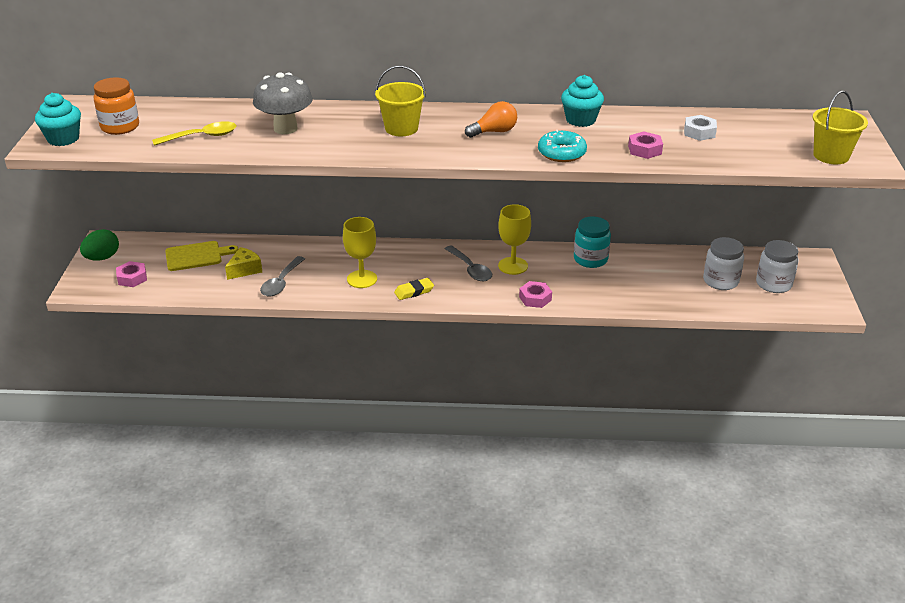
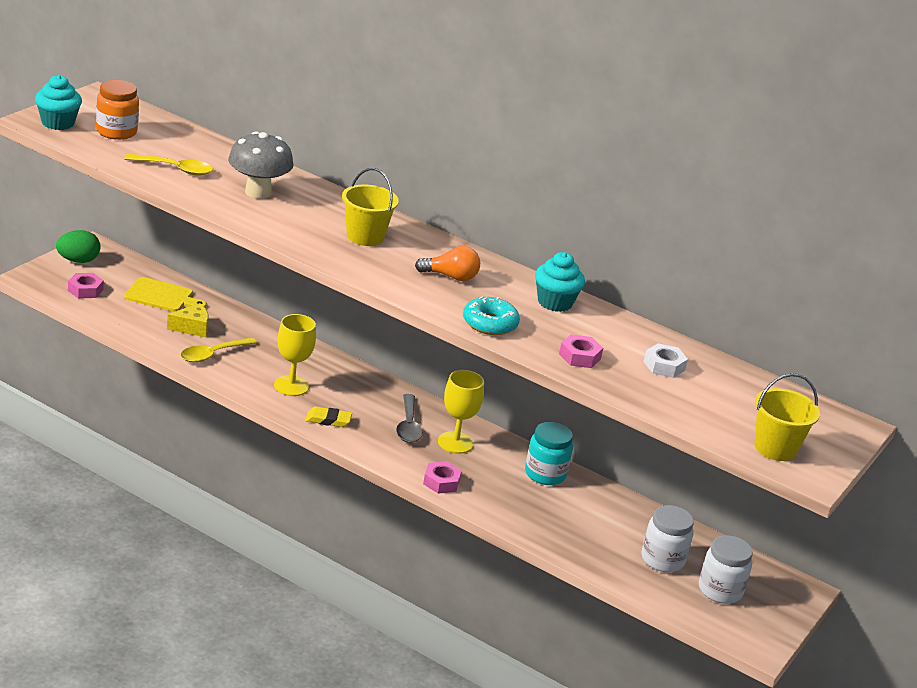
camera: 25 degrees right, 5 degrees down
(281, 283) = (212, 354): grey spoon -> yellow spoon

